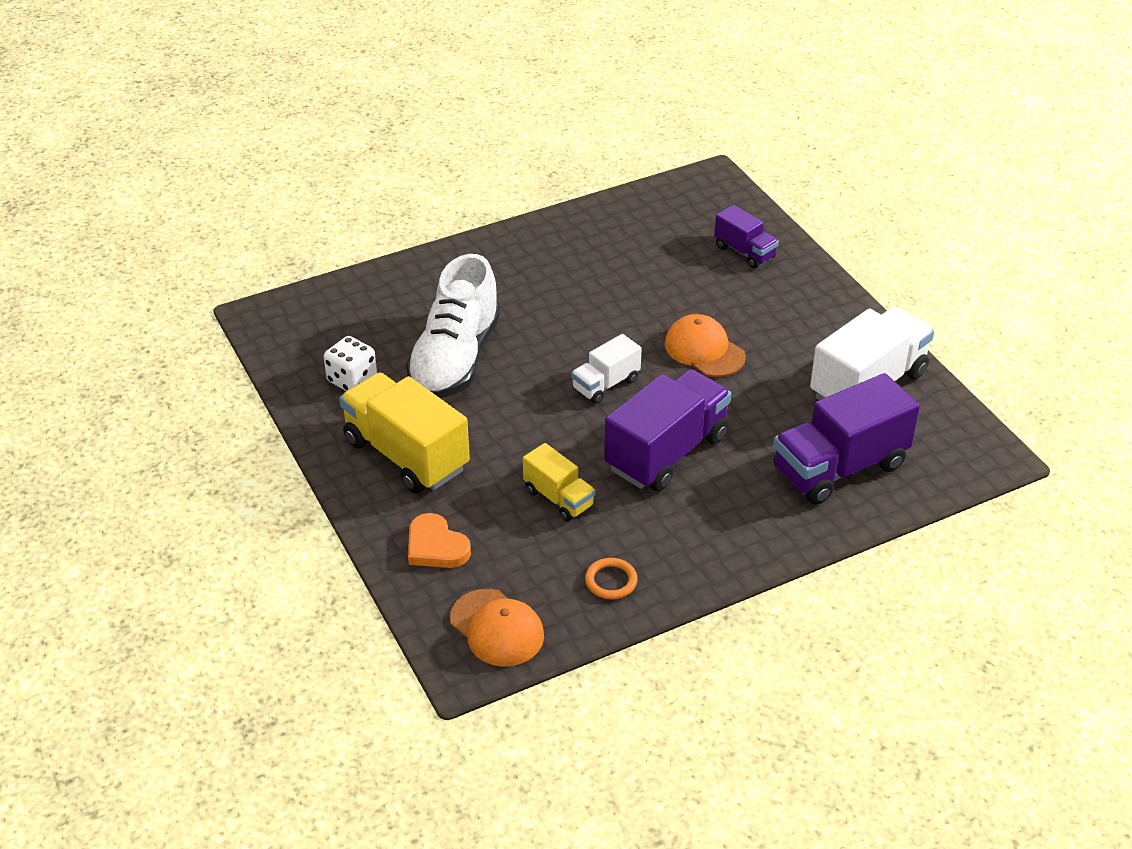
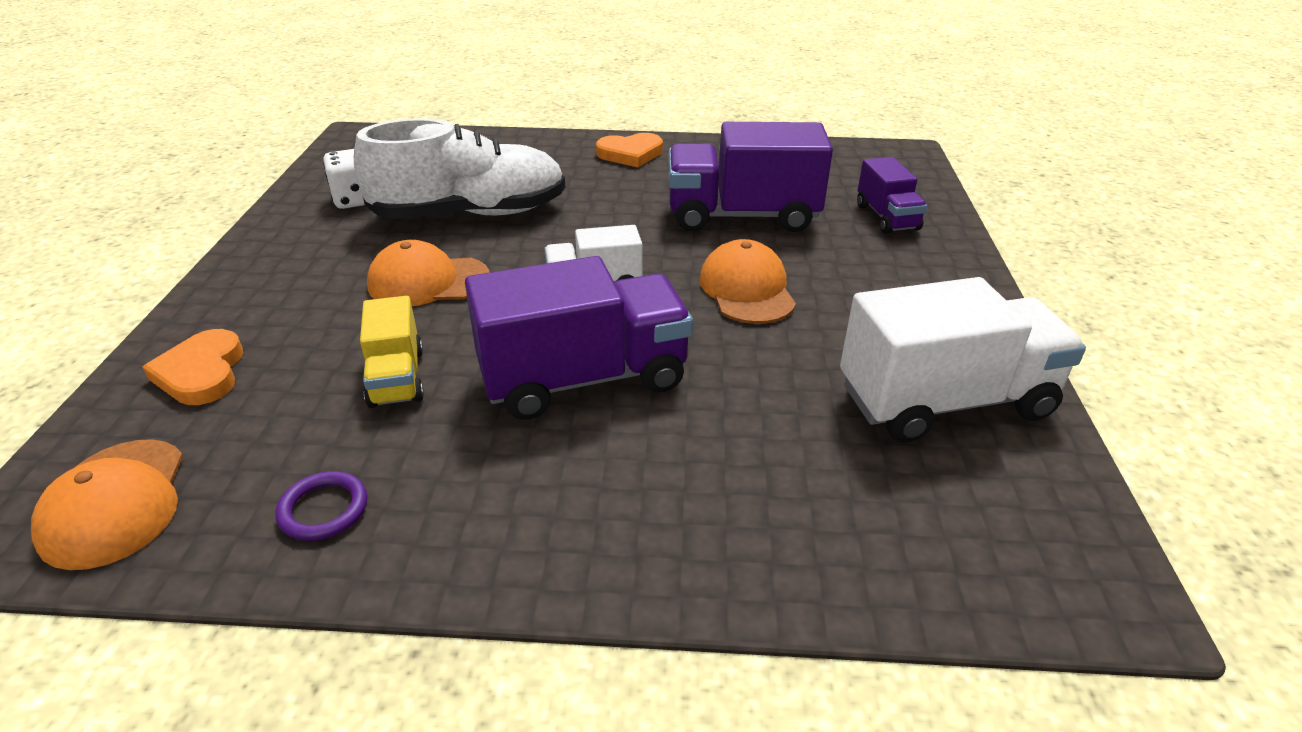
camera: 30 degrees right, 5 degrees down
(406, 455) = (309, 274): yellow truck -> none
(455, 359) = (470, 213): white shoe -> white shoe turned 150 degrees counterclockwise
(495, 427) = (428, 281): none -> orange cap
(511, 253) = (630, 154): none -> orange heart
(611, 581) = (323, 509): orange ring -> purple ring
(839, 468) = (810, 496): purple truck -> purple truck (742, 216)

